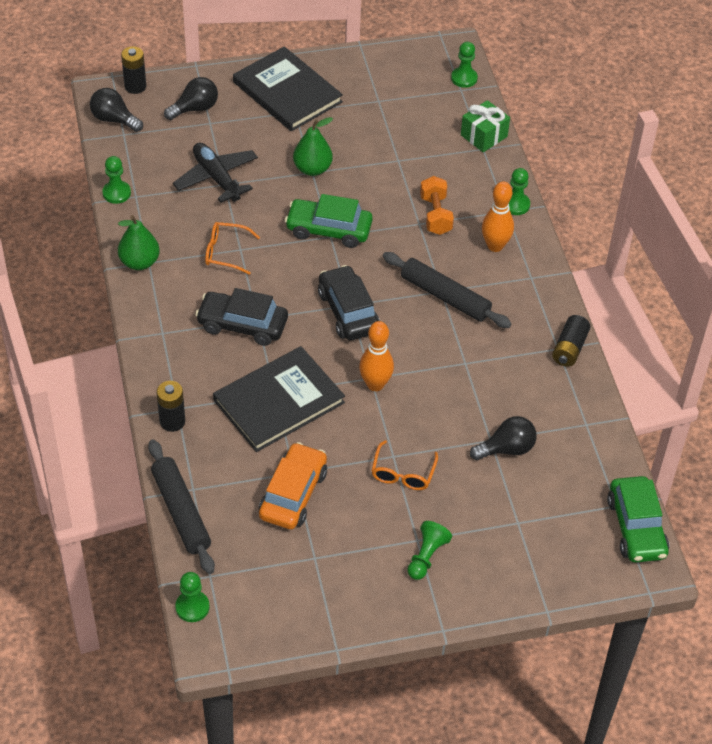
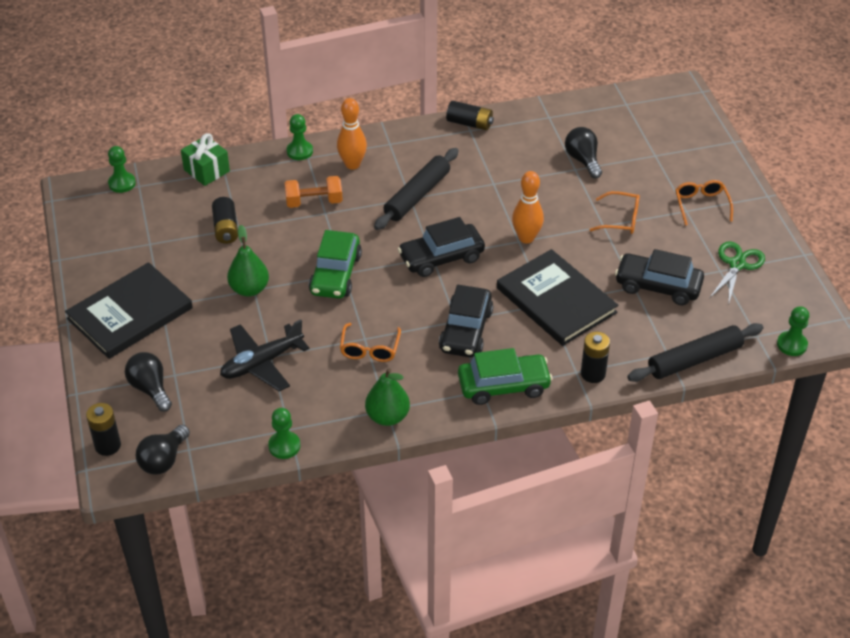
camera: 90 degrees left, 5 degrees down
(293, 494) = (658, 286): orange car -> black car
(323, 576) = (737, 264): none -> green scissors
(397, 151) = (226, 228): none -> black battery
(426, 556) = (701, 205): green pawn -> orange glasses
(636, 527) = (645, 95): green car -> green car (503, 386)

